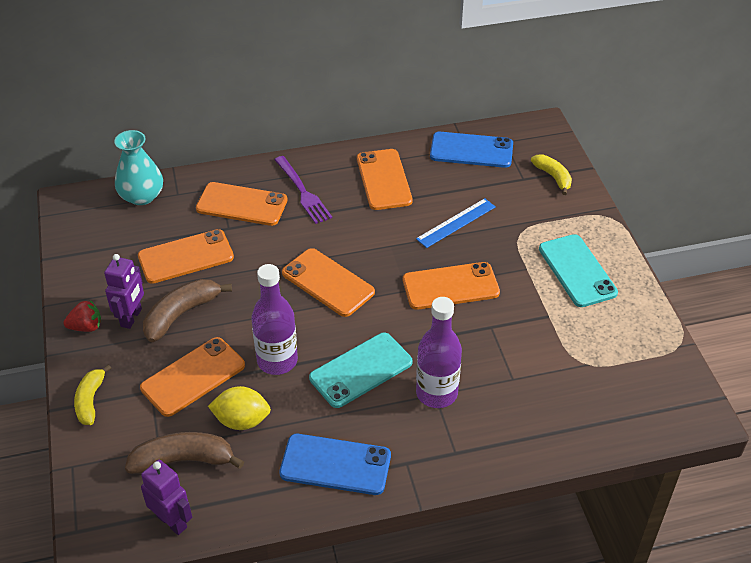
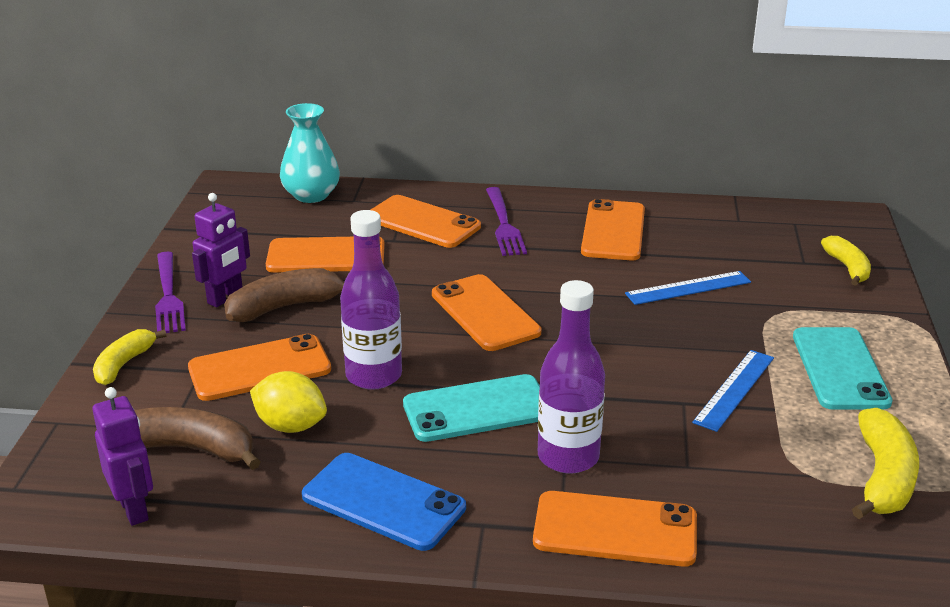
camera: 20 degrees right, 15 degrees down
(86, 327) = (168, 296): red strawberry -> purple fork
(450, 286) = (647, 349): orange phone -> orange phone (615, 529)
(471, 150) = (744, 224): blue phone -> none
(518, 307) = (734, 389): none -> blue ruler
(630, 354) = (883, 478): none -> yellow banana

